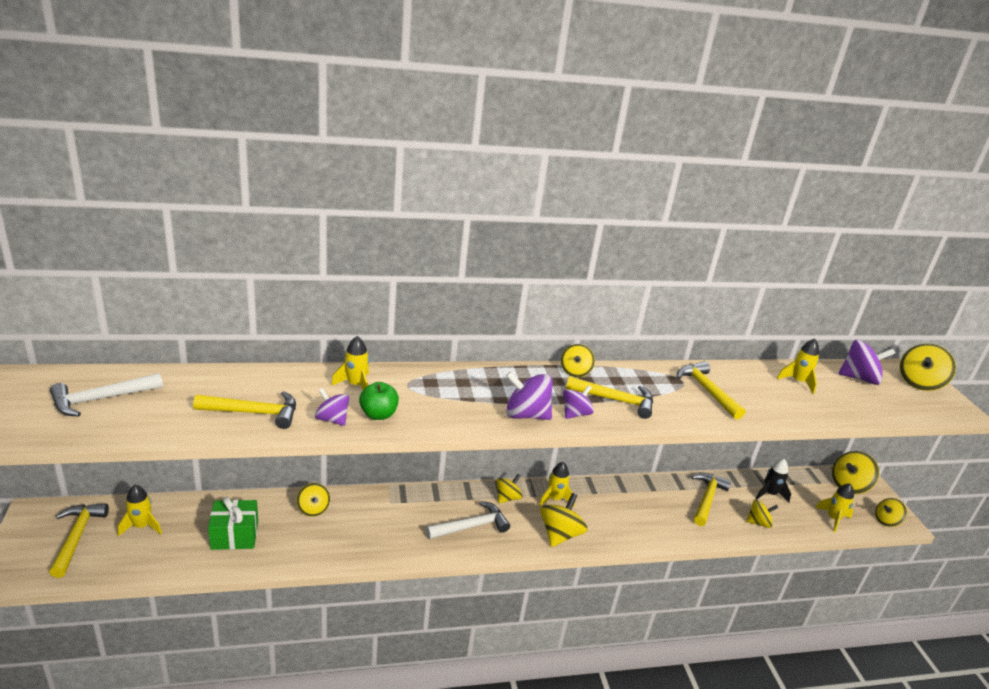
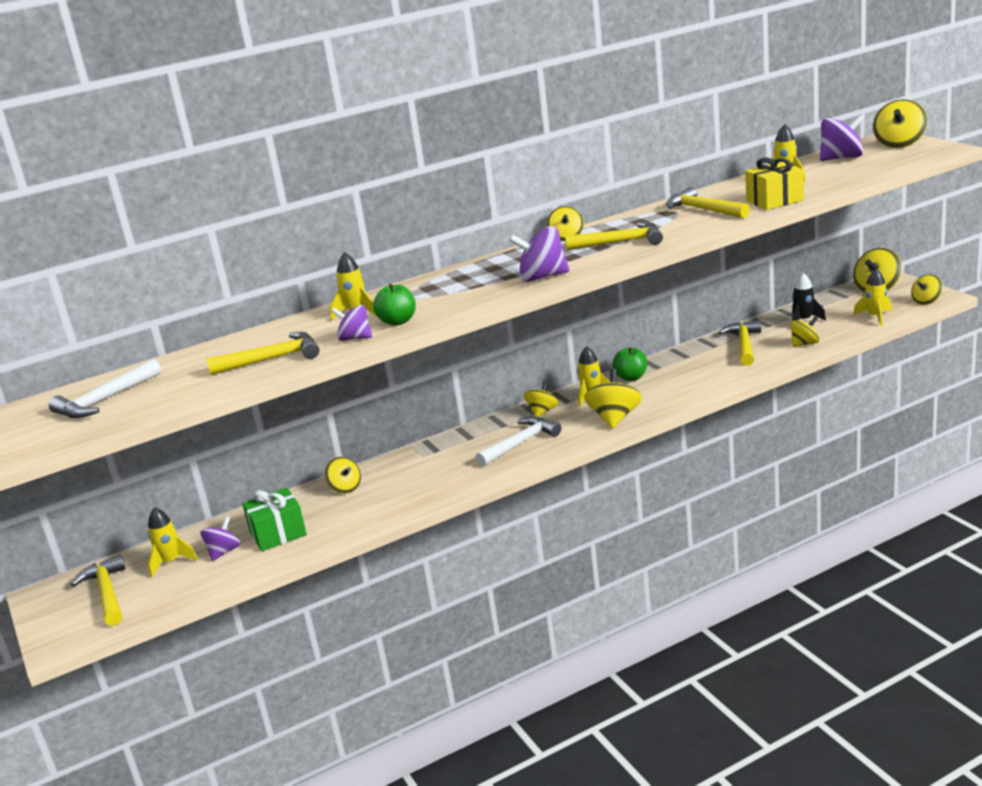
camera: 10 degrees left, 5 degrees down
(575, 414) = (589, 262): purple spinning top -> purple spinning top (224, 552)
(597, 492) = (631, 377): none -> green apple
(774, 408) = (774, 201): none -> yellow gift

